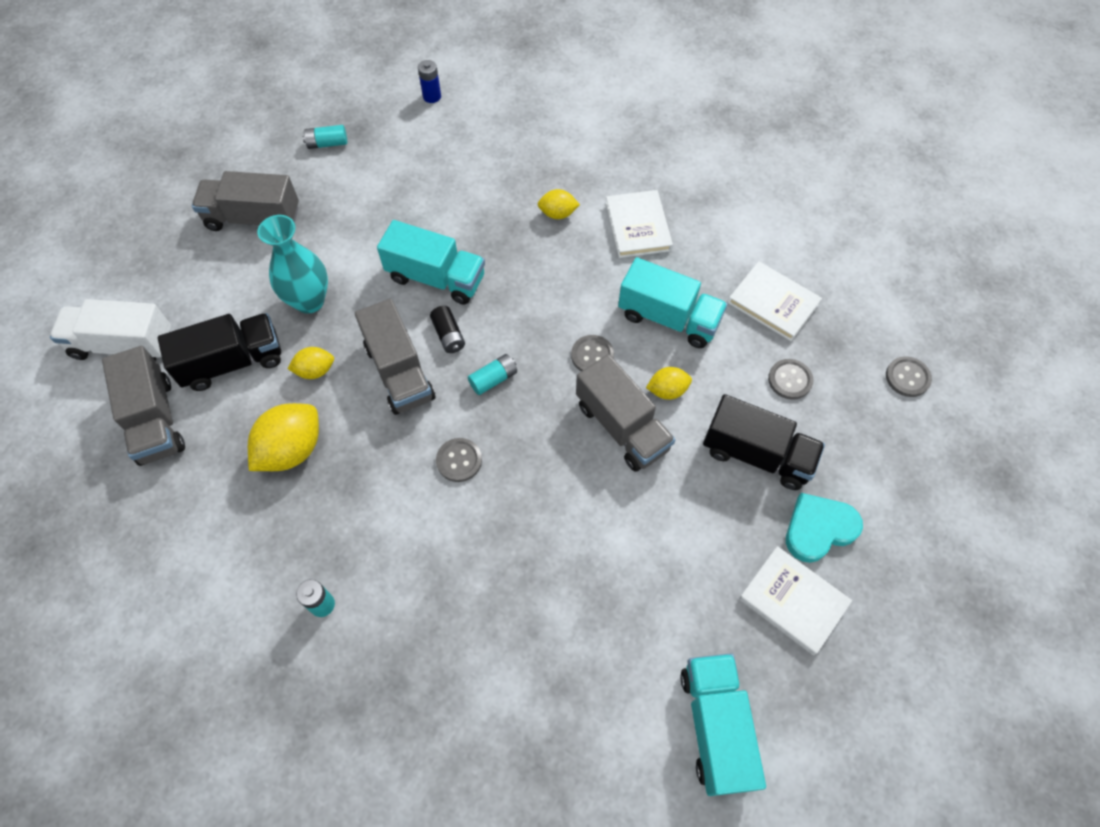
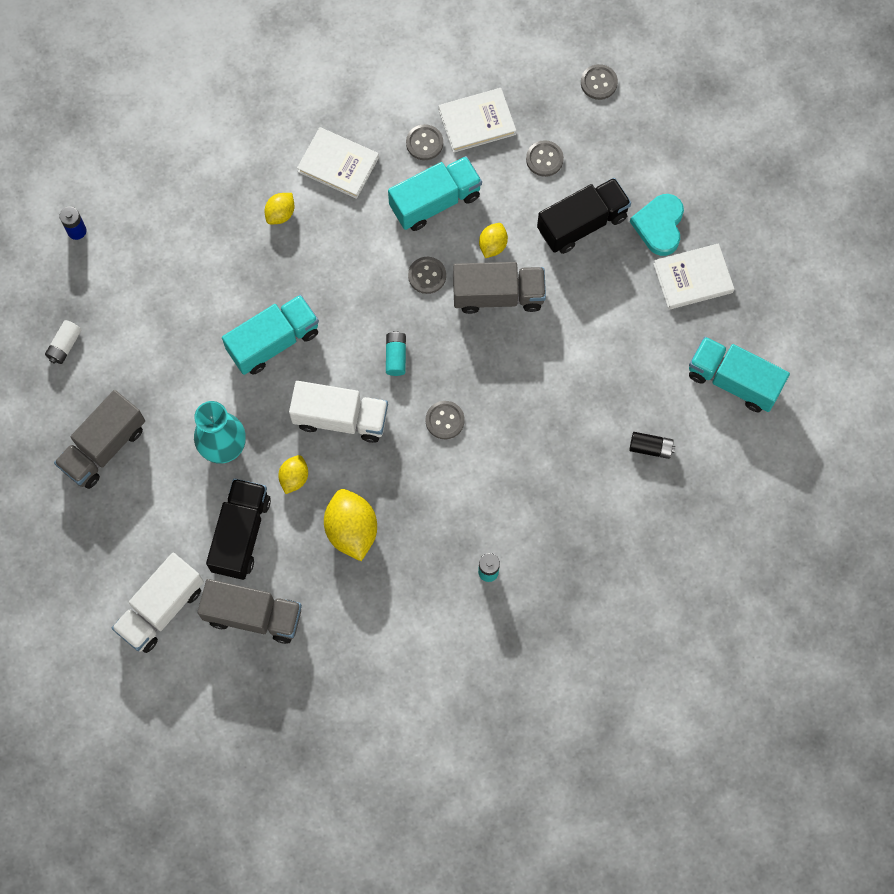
camera: 55 degrees left, 10 degrees up
(327, 143) = (64, 345): turquoise battery -> white battery
(399, 372) = (340, 418): grey truck -> white truck
(448, 335) = (334, 364): black battery -> black battery (650, 448)
(715, 276) = (424, 143): none -> grey button

